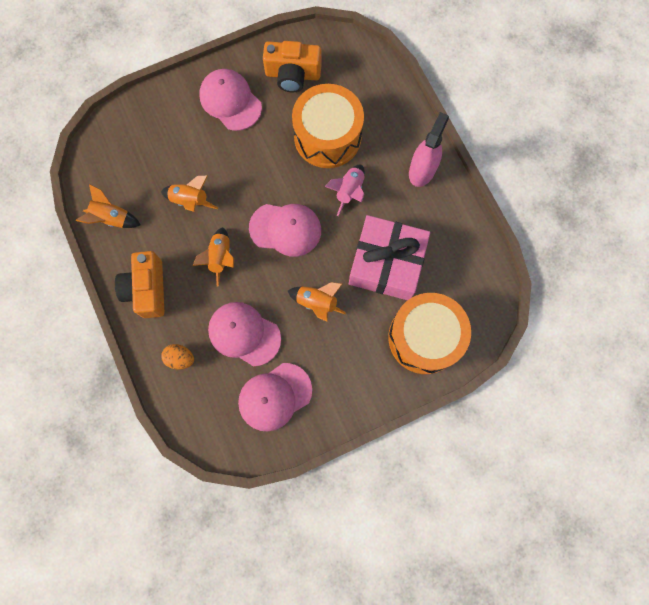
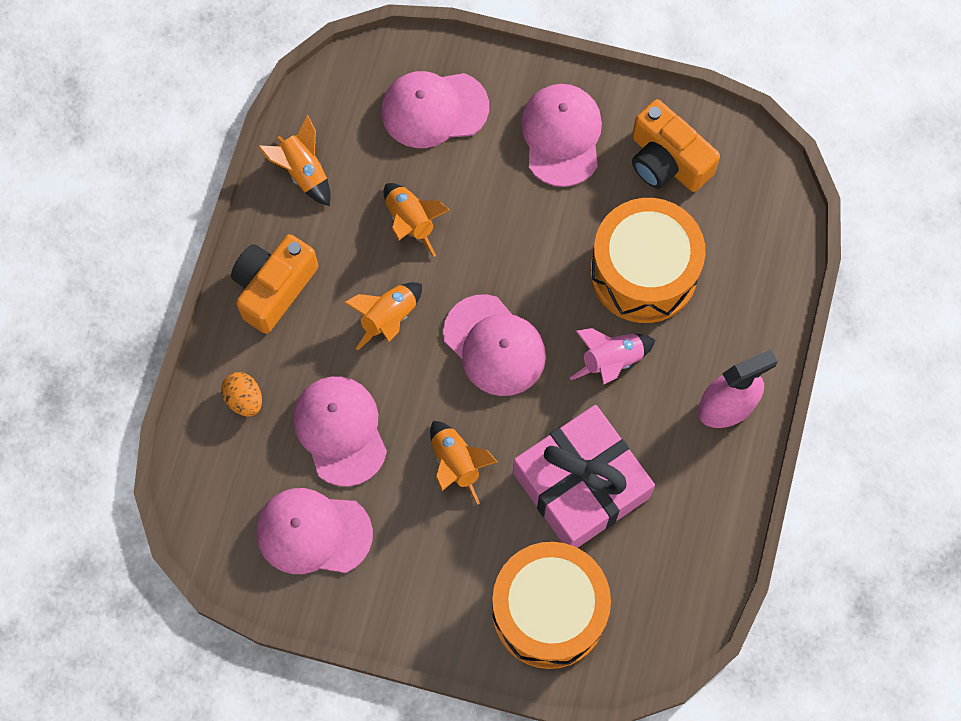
camera: 40 degrees right, 5 degrees down
(154, 136) = (434, 109): none -> pink cap

